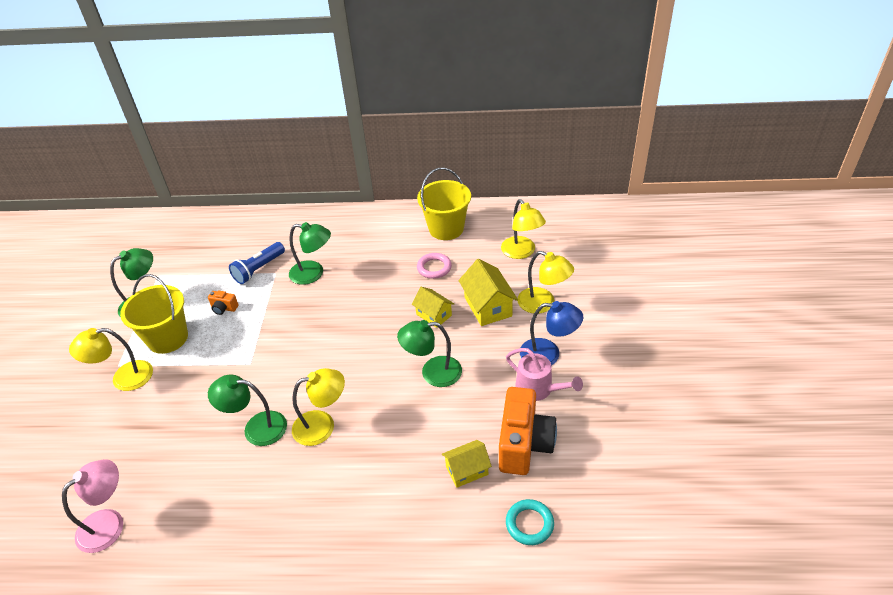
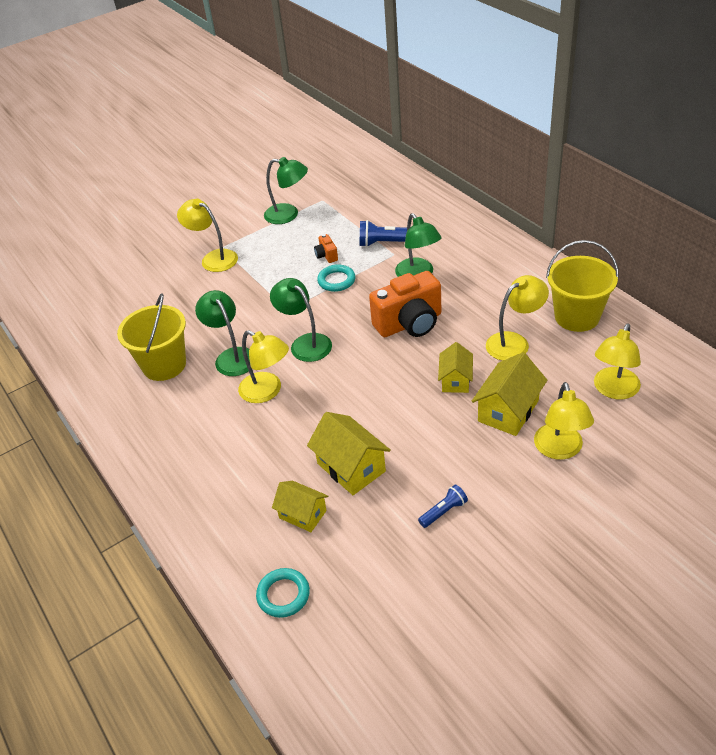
camera: 55 degrees right, 0 degrees up
(109, 523) = (95, 343): pink lamp -> none
(168, 338) = (269, 251): yellow bucket -> yellow bucket (164, 365)
(259, 318) = (336, 281): none -> turquoise ring
(432, 372) = (387, 423): green lamp -> green lamp (305, 343)
(434, 268) = (514, 342): pink ring -> yellow lamp
(452, 416) = (351, 467): none -> yellow house
(524, 444) = (367, 539): orange camera -> orange camera (410, 324)
(538, 389) = (444, 511): pink watering can -> blue flashlight
(548, 354) = (496, 494): blue lamp -> none

